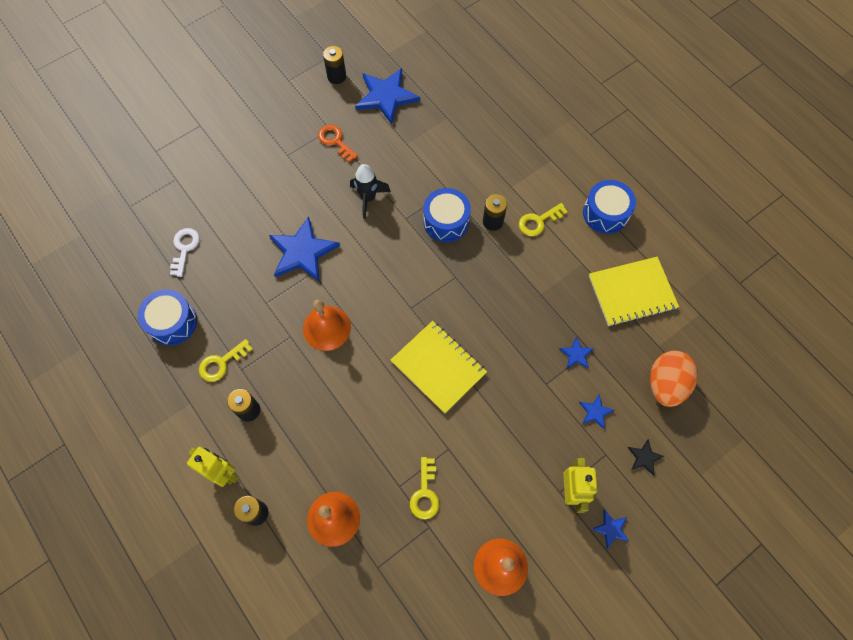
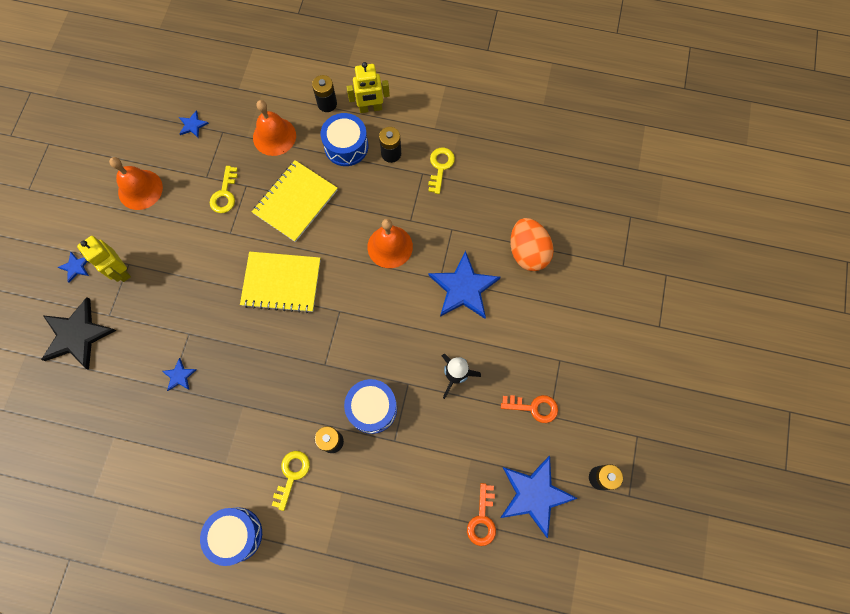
camera: 140 degrees right, 5 degrees up
(172, 322) = (503, 165): blue drum -> blue drum (346, 146)
(185, 248) = (553, 220): white key -> none
(425, 493) = (225, 194): yellow key -> yellow key turned 135 degrees counterclockwise
(432, 107) = (482, 519): none -> orange key
(595, 412) = (136, 341): blue star -> blue star (193, 125)
(632, 292) = (164, 470): yellow notebook -> yellow notebook (295, 202)
(644, 457) = (77, 335): black star -> black star, size x2.20
(665, 384) = (90, 407): orange egg -> orange egg (528, 252)

